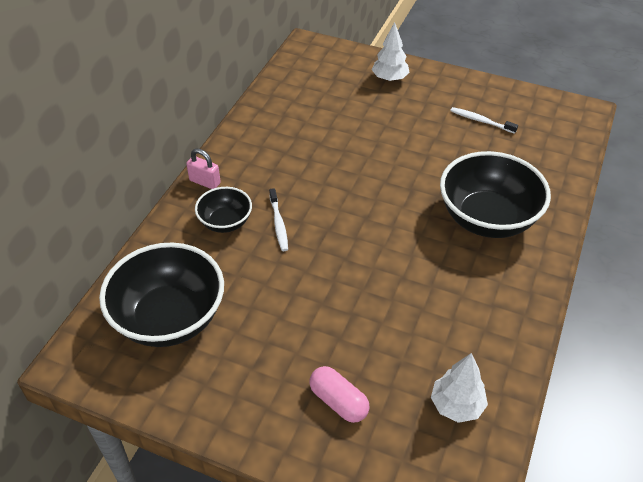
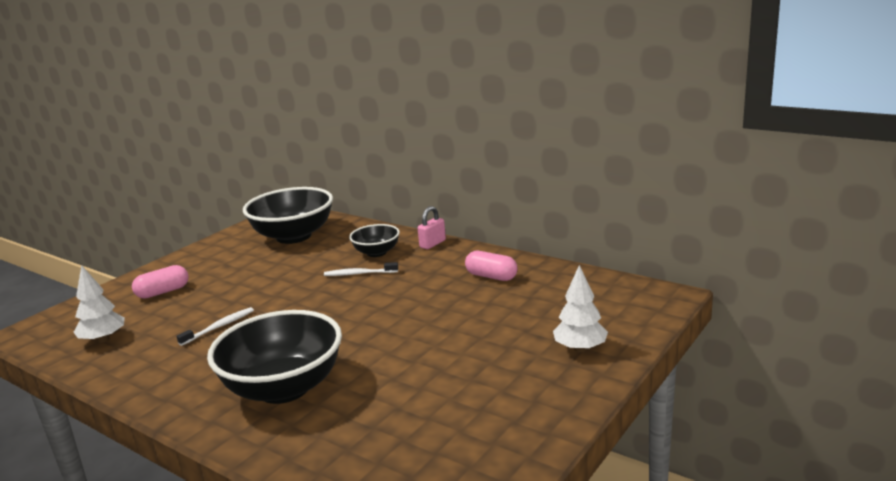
camera: 105 degrees right, 25 degrees down
(280, 132) = (491, 276): none -> pink capsule
(481, 121) = (463, 413): white toothbrush -> white toothbrush (219, 327)

